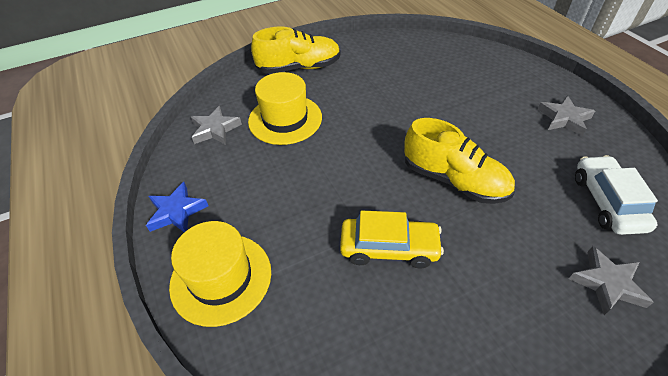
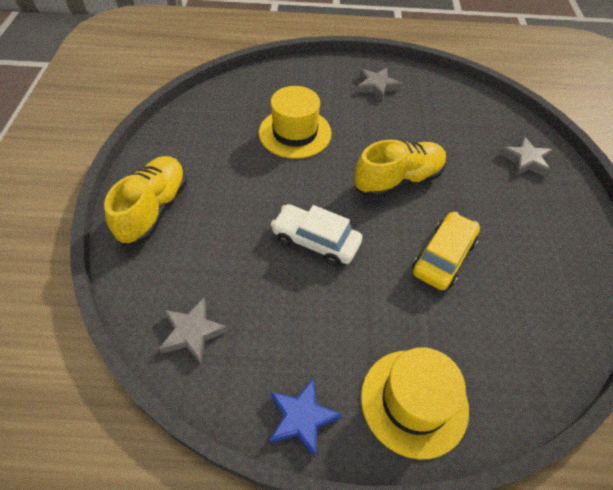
camera: 65 degrees left, 5 degrees up
(285, 119) = (231, 259): yellow hat -> yellow hat (295, 133)
(607, 202) = (465, 119): white car -> white car (315, 241)

